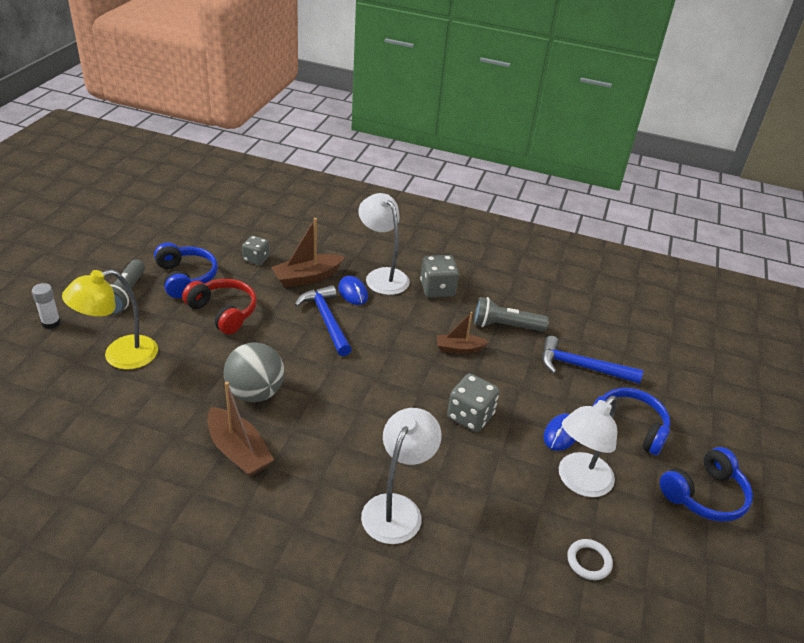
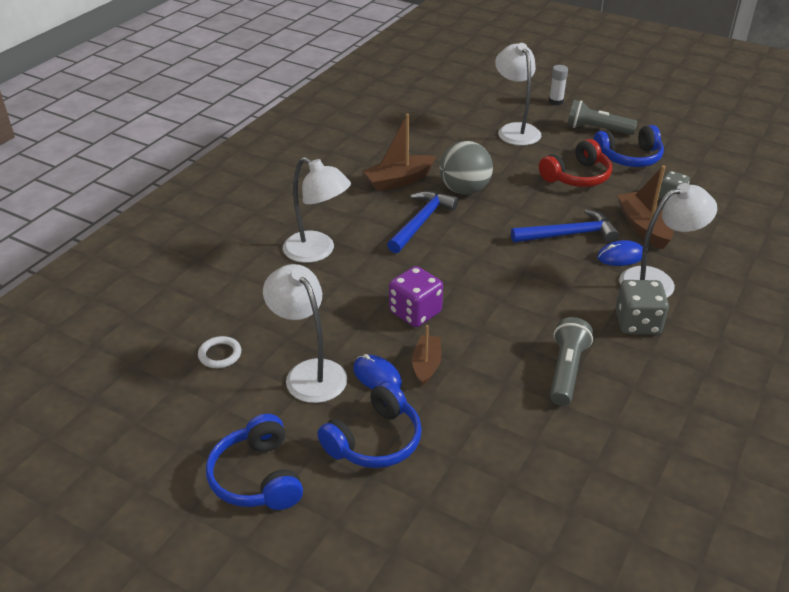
camera: 105 degrees right, 0 degrees up
(120, 356) = (515, 130): yellow lamp -> white lamp
(459, 348) = (522, 323): brown boat -> brown boat (426, 365)
(470, 416) = (415, 312): grey dice -> purple dice
(582, 367) = (485, 426): blue hammer -> blue hammer (421, 222)

